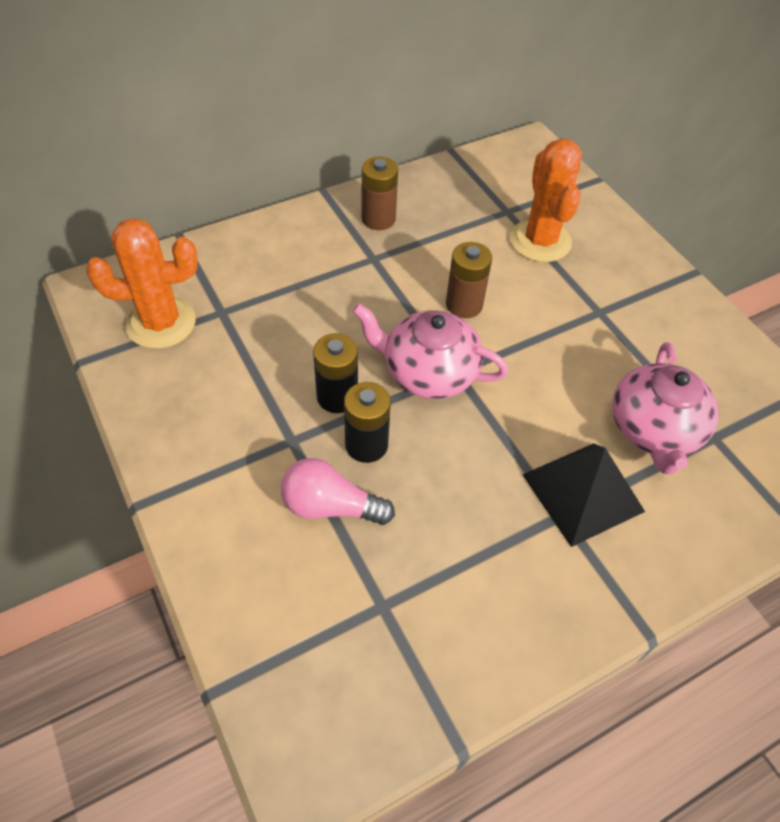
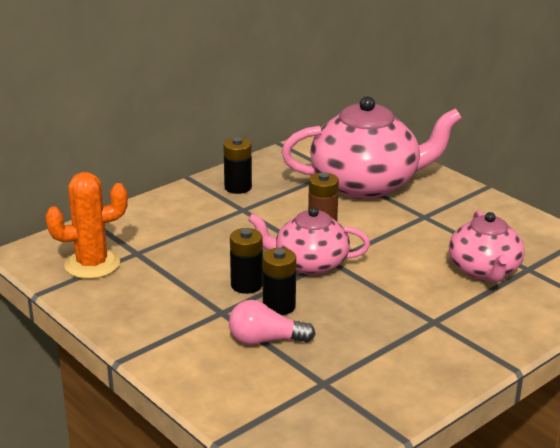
camera: 10 degrees left, 25 degrees down
(378, 219) = (238, 187): brown battery -> black battery
(540, 241) = (366, 184): orange cactus -> pink teapot
(582, 493) = (445, 308): black pyramid -> none

